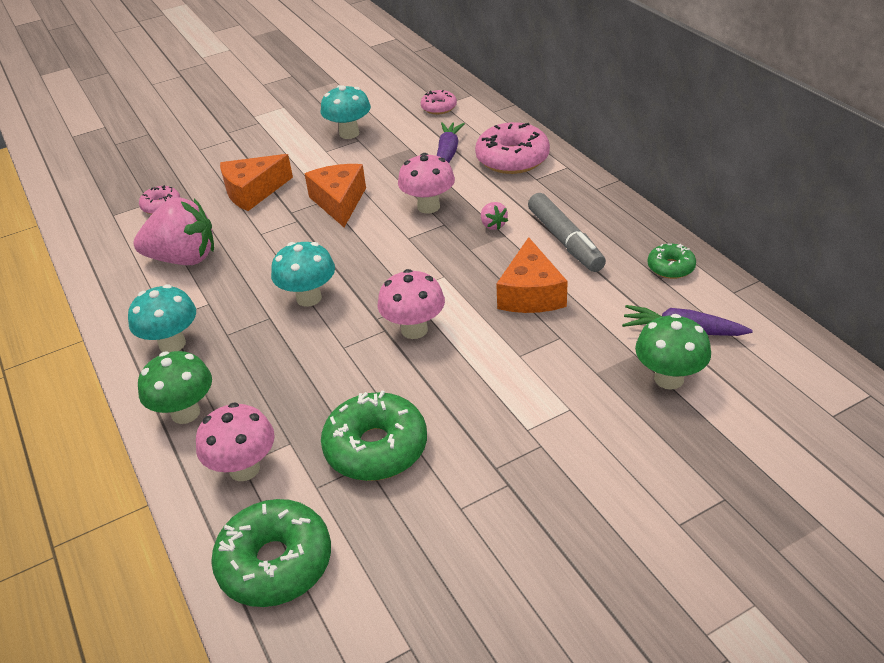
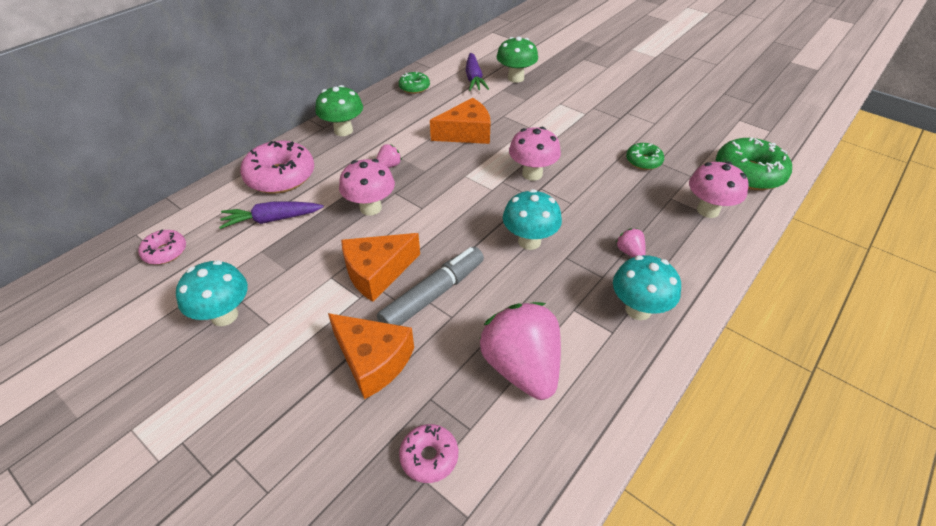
camera: 115 degrees left, 5 degrees up
(185, 413) = (694, 262): green mushroom -> green mushroom (343, 130)
(239, 366) = (629, 252): none -> pink strawberry
(376, 448) = (643, 161): green donut -> green donut, size x0.54
(565, 241) = (399, 129): grey marker -> grey marker (433, 294)

